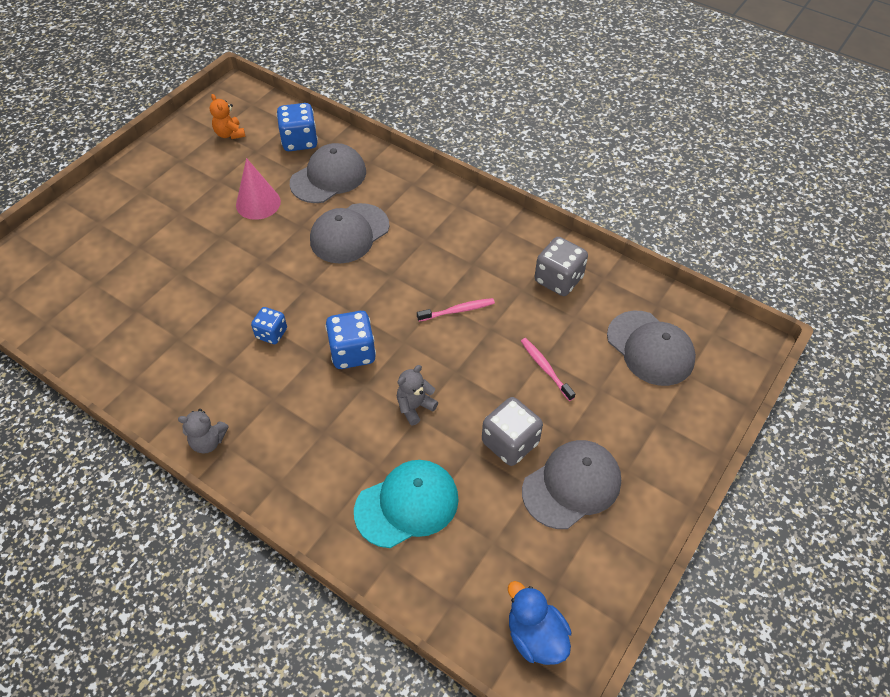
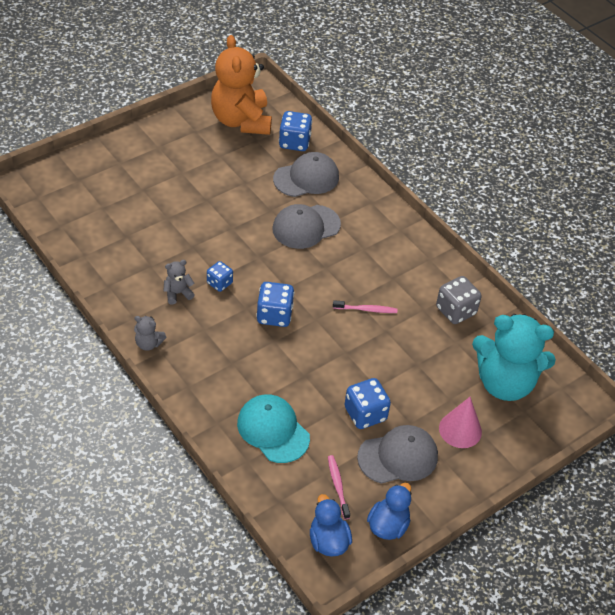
camera: 15 degrees right, 5 degrees down
(230, 134) = (241, 121): orange teddy bear -> orange teddy bear, size x2.47
(258, 203) = (244, 182): pink cone -> pink cone (460, 430)
(407, 504) = (273, 430): turquoise cap -> turquoise cap turned 120 degrees counterclockwise
(415, 407) = (305, 367): grey teddy bear -> grey teddy bear (178, 293)
(510, 442) = (365, 414): grey dice -> blue dice
(545, 368) = (415, 372): pink toothbrush -> pink toothbrush (338, 486)
(599, 584) = (388, 525): none -> blue duck
(650, 348) = (504, 383): grey cap -> turquoise teddy bear

